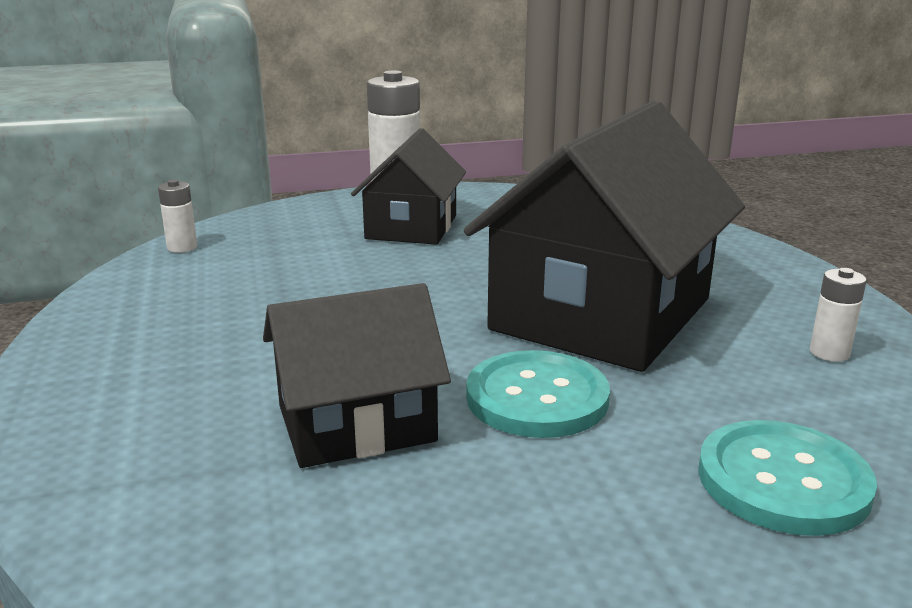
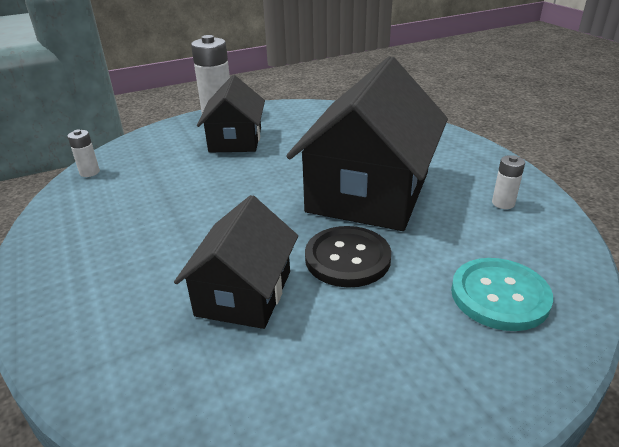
camera: 10 degrees left, 10 degrees up
(356, 423) = (244, 293): black house -> black house turned 45 degrees counterclockwise
(537, 398) = (347, 258): turquoise button -> black button

